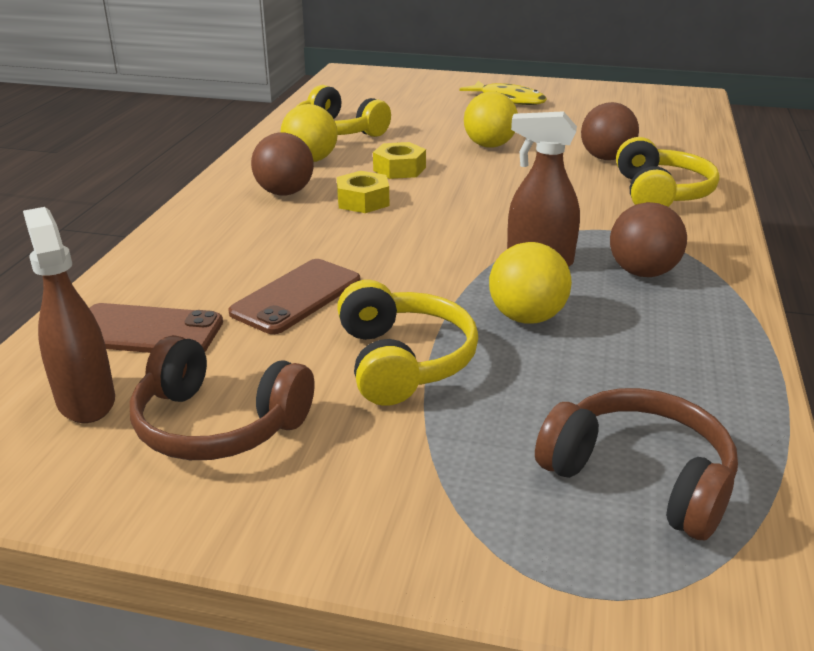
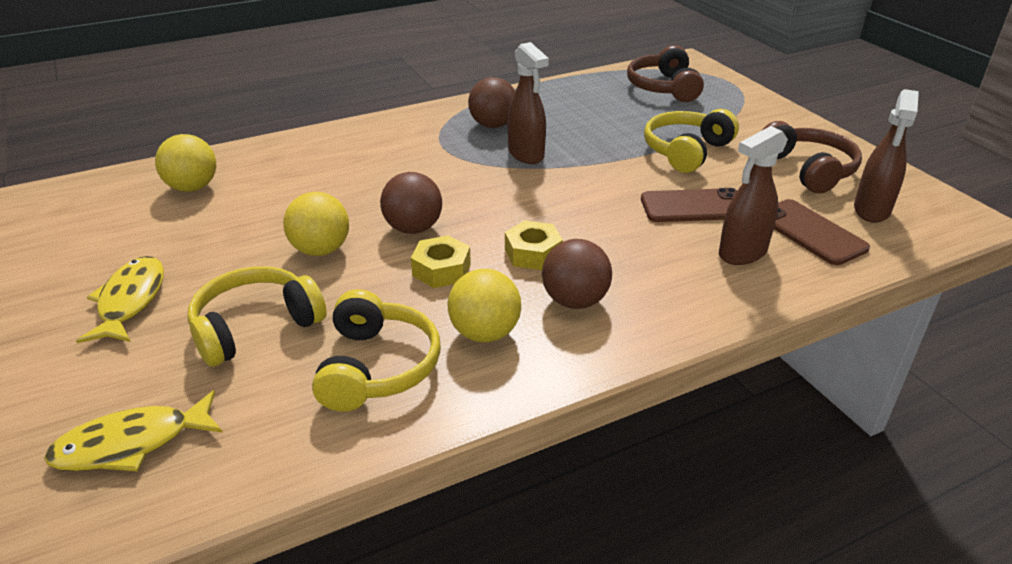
camera: 130 degrees left, 5 degrees up
(198, 277) = (742, 253): none -> brown spray bottle
(380, 86) = (132, 444): none -> yellow fish
(526, 317) = (594, 138): yellow ball -> yellow ball (192, 187)
(606, 158) = (295, 187): brown ball -> brown ball (413, 228)
(660, 193) = (354, 149): yellow headphones -> yellow headphones (255, 327)

